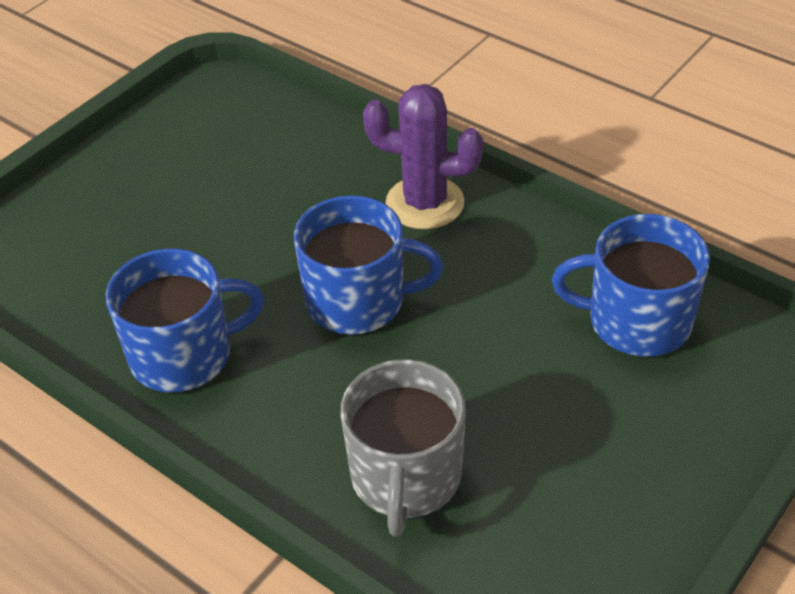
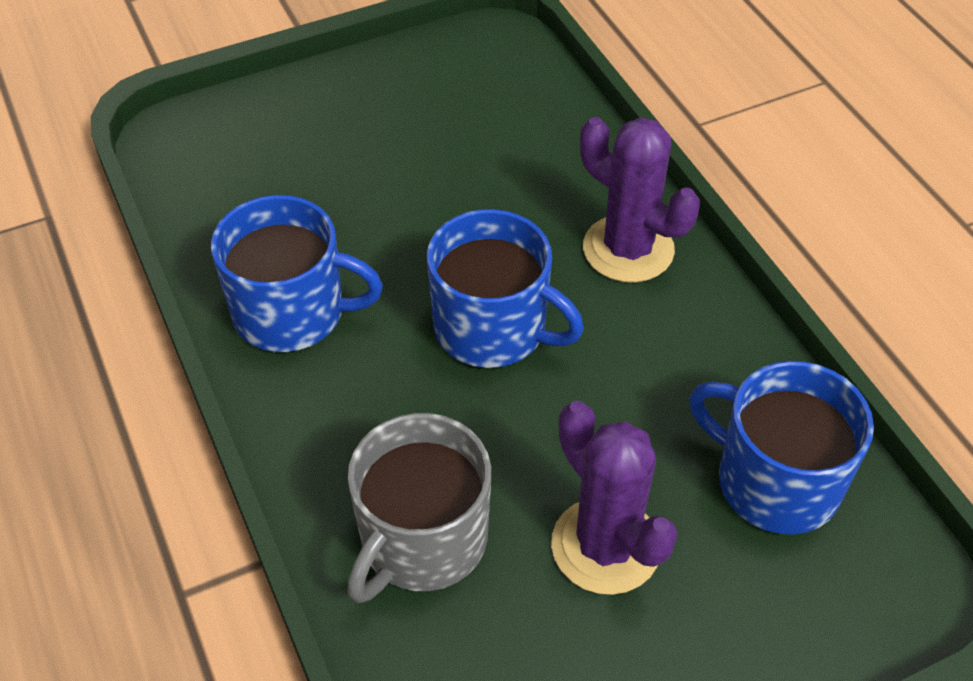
camera: 25 degrees right, 5 degrees up
(547, 418) = (605, 546): none -> purple cactus

